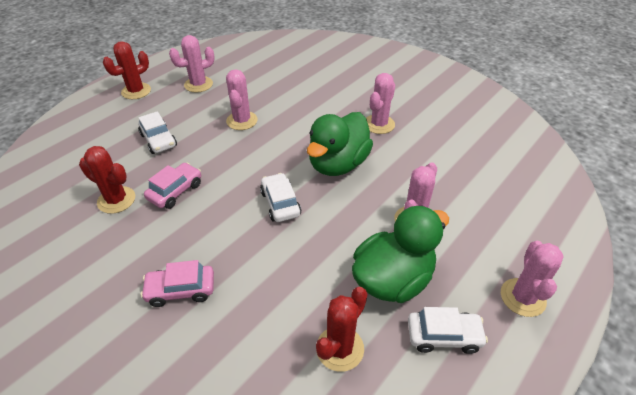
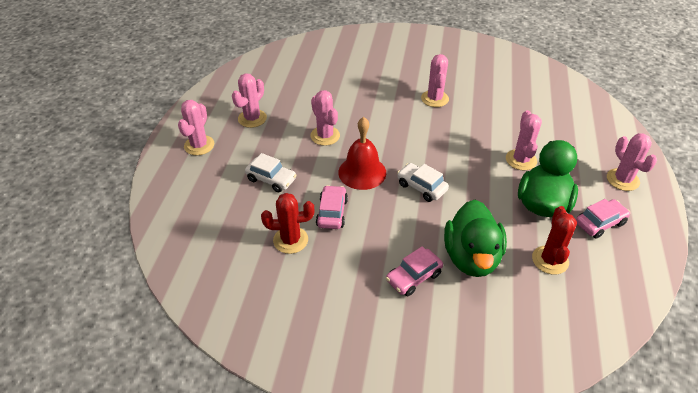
camera: 30 degrees left, 0 degrees up
(136, 91) = (199, 145): red cactus -> pink cactus
(240, 166) = (362, 172): none -> red bell
(338, 164) = (434, 141): green duck -> green duck (471, 257)
(443, 336) = (600, 223): white car -> pink car

